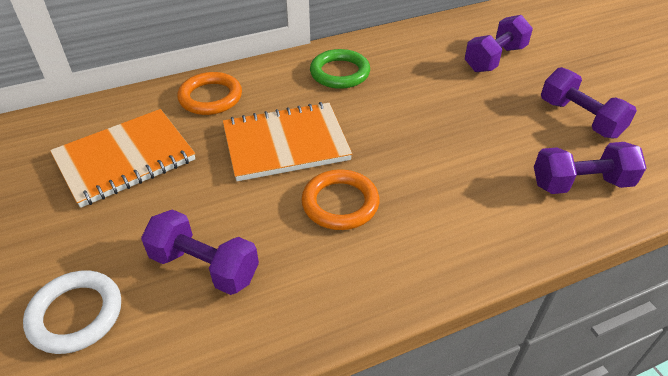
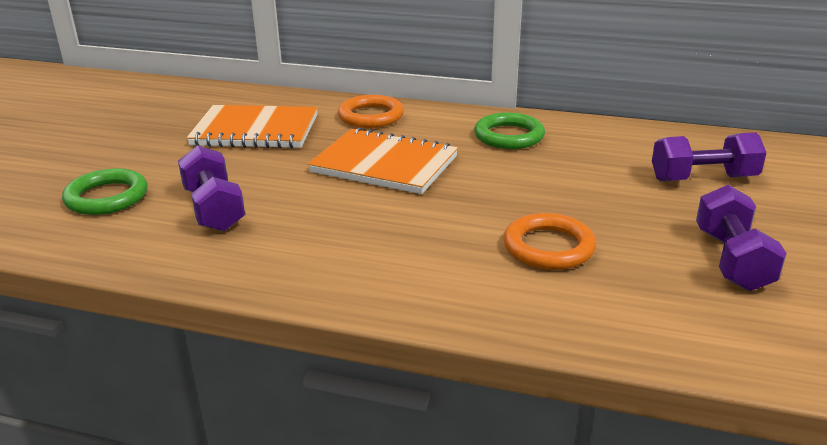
camera: 40 degrees right, 15 degrees down
(76, 314) = (107, 197): white ring -> green ring
(340, 203) = (368, 217): orange ring -> orange ring (548, 247)
(581, 184) = (637, 307): purple dumbbell -> none

